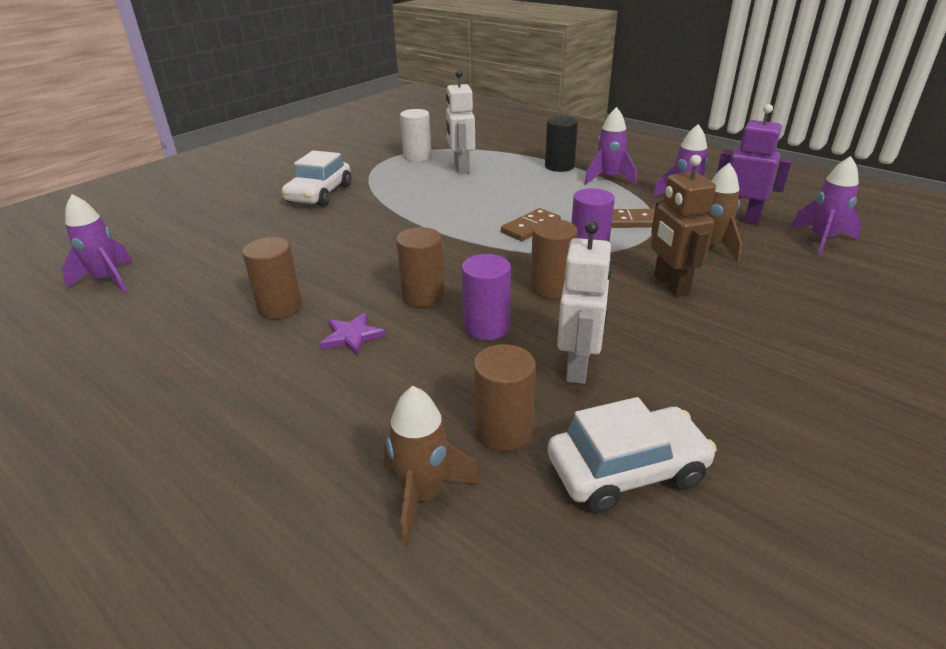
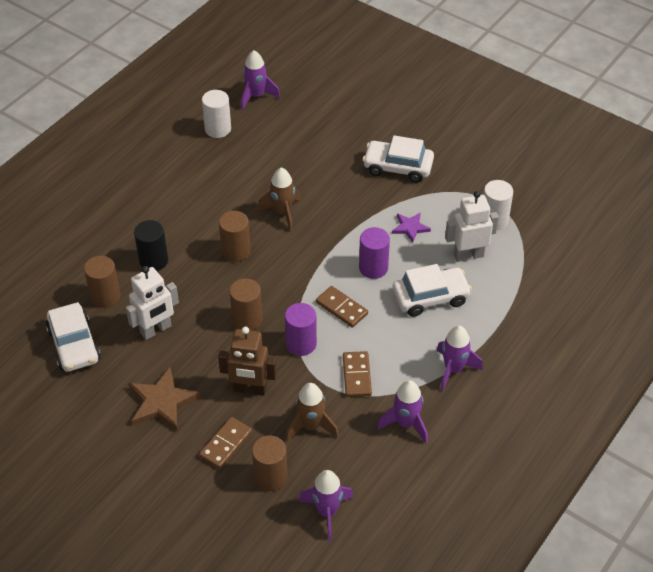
camera: 85 degrees right, 15 degrees up
(152, 313) = (218, 129): none -> white cylinder
(280, 307) = (223, 184): brown cylinder -> brown cylinder (270, 477)
(352, 336) = (191, 223): purple star -> purple star (410, 228)
(423, 495) = (66, 269): brown rocket -> brown rocket (283, 213)
(486, 327) = (199, 285): purple cylinder -> purple cylinder (373, 268)
(516, 185) = (430, 297): none -> white car
(559, 166) = (482, 331): black cylinder -> black cylinder (153, 261)
(578, 367) = (156, 330): white robot -> white robot turned 45 degrees counterclockwise
(670, 285) = (250, 389): brown robot -> brown robot turned 150 degrees counterclockwise
(720, 358) = (162, 402): none -> brown star
(740, 218) = (368, 460): purple robot -> none
(767, 302) = (225, 444): none -> brown domino

